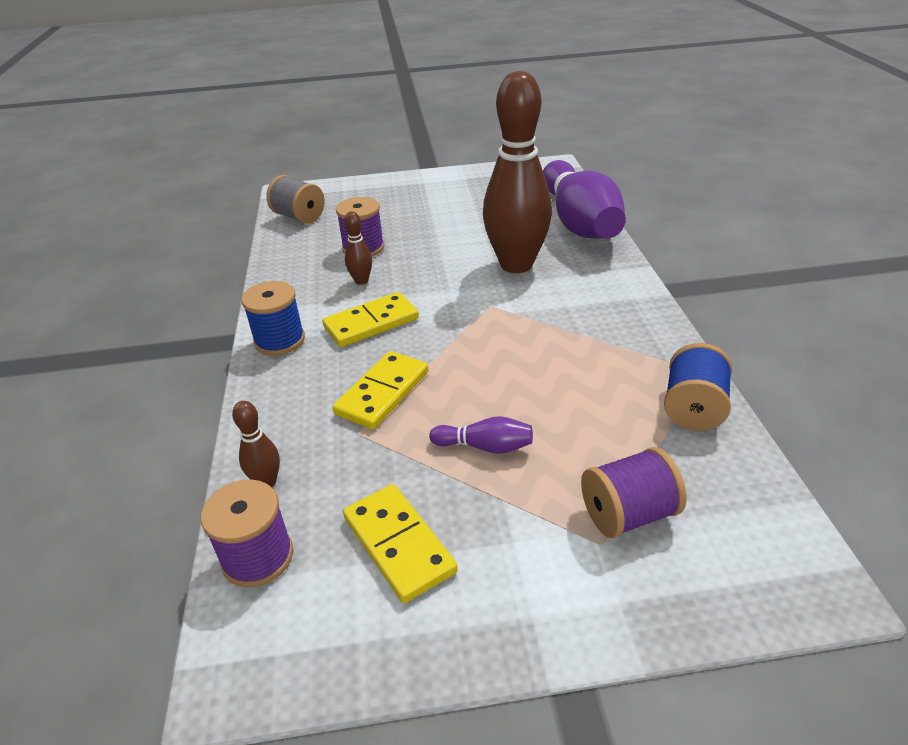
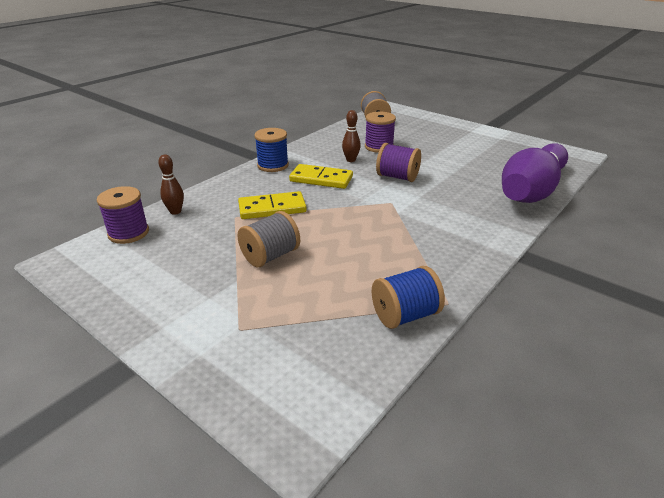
camera: 45 degrees right, 5 degrees down
(398, 544) = (172, 264): yellow domino -> none
(485, 446) = (270, 256): purple bowling pin -> grey spool
(516, 264) = (445, 192): brown bowling pin -> none
(628, 514) = (273, 328): purple spool -> purple spool (397, 177)

